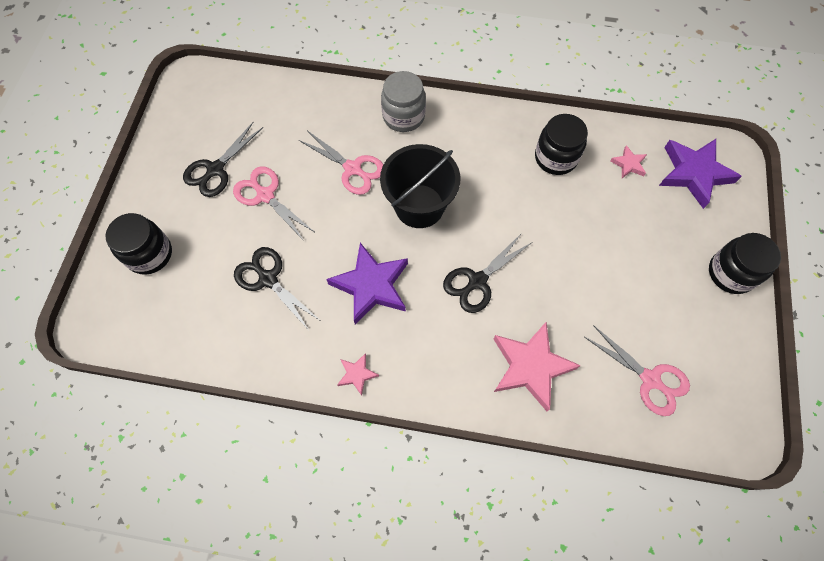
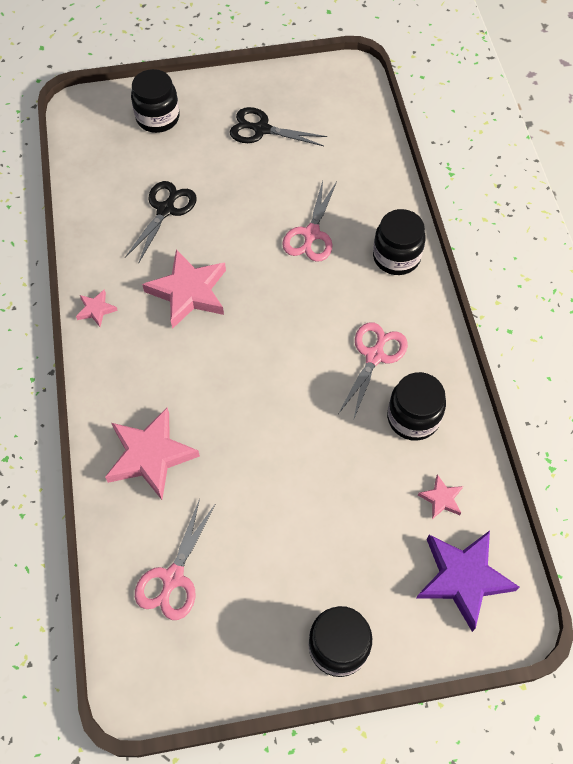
camera: 70 degrees right, 5 degrees down
(265, 195) = (250, 176): pink scissors -> pink scissors (374, 356)
(371, 286) = (188, 292): purple star -> pink star
(403, 116) = (396, 257): grey jar -> black jar
(419, 206) = (293, 304): black bucket -> none
(477, 281) = (227, 381): black scissors -> none

